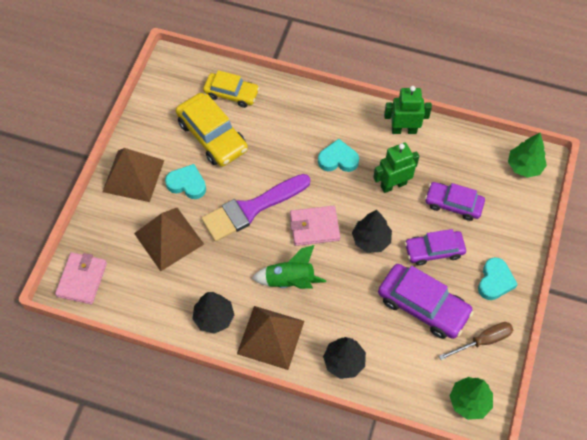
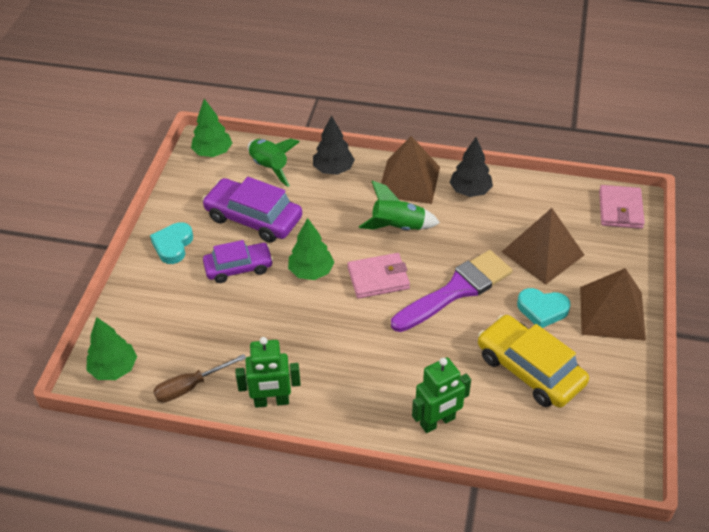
camera: 175 degrees right, 15 degrees down
(231, 94) = (521, 430): yellow car -> none
(338, 159) = (358, 355): turquoise heart -> none
(371, 240) = (311, 271): black tree -> green tree
(393, 185) = (286, 331): green robot -> green robot (437, 422)
(409, 372) = (269, 167): none -> green rocket
(453, 204) = (211, 317): purple car -> none
(483, 341) = (193, 196): brown screwdriver -> brown screwdriver (190, 387)

